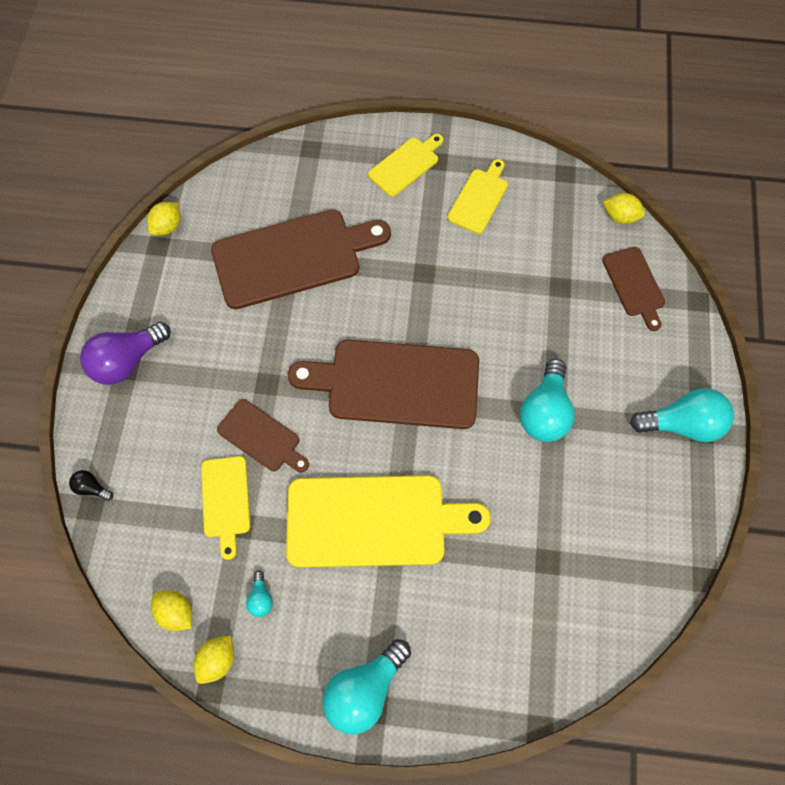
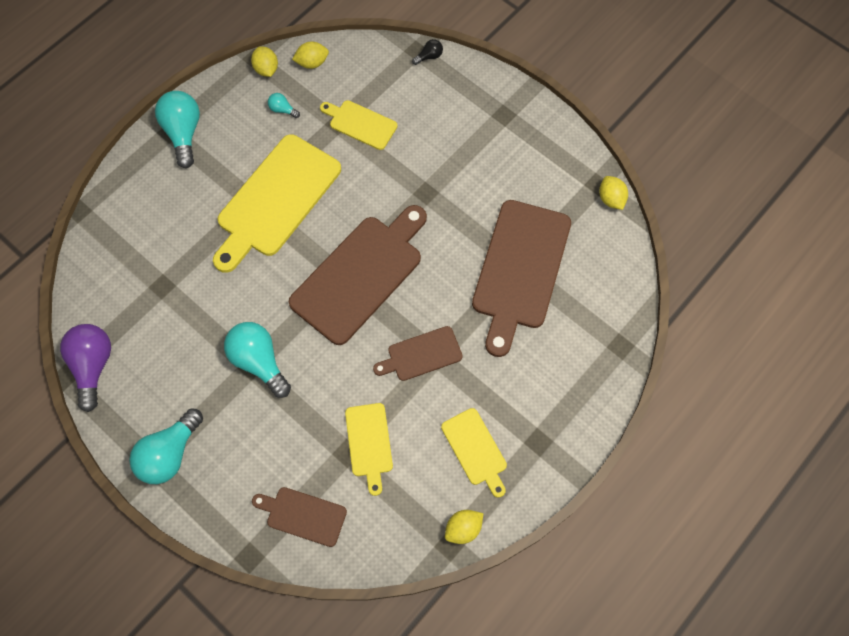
camera: 125 degrees right, 0 degrees up
(127, 361) = (509, 118): purple light bulb -> purple light bulb (93, 366)
(262, 437) = (387, 168): brown cutting board -> brown cutting board (421, 355)
(405, 165) = (551, 412): yellow cutting board -> yellow cutting board (369, 443)
(620, 217) = (372, 558): yellow lemon -> yellow lemon (463, 529)

